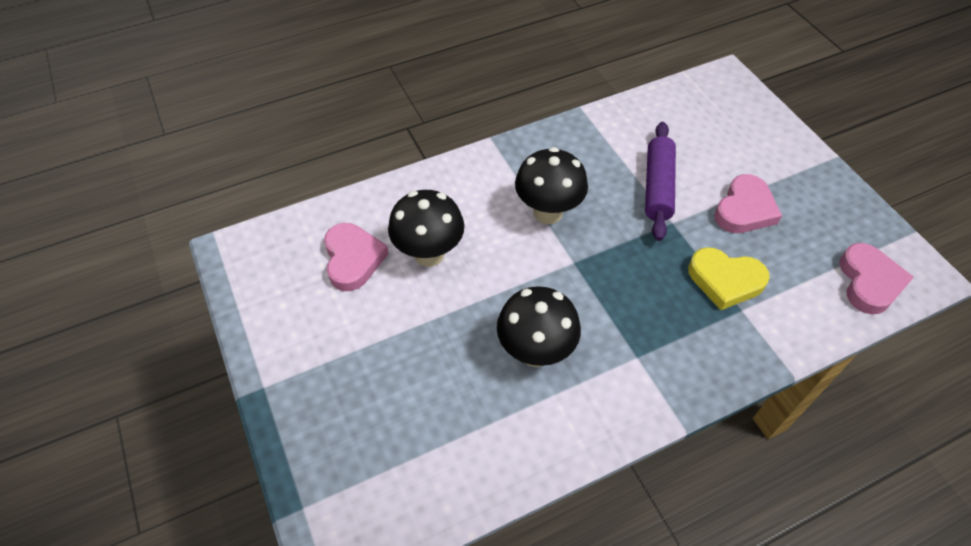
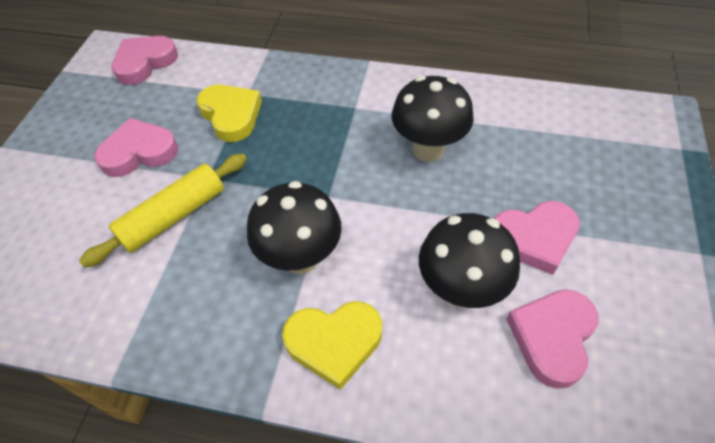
camera: 140 degrees left, 0 degrees up
(399, 321) = (534, 238): none -> pink heart
(482, 183) = (334, 342): none -> yellow heart
(657, 187) = (174, 216): purple rolling pin -> yellow rolling pin

